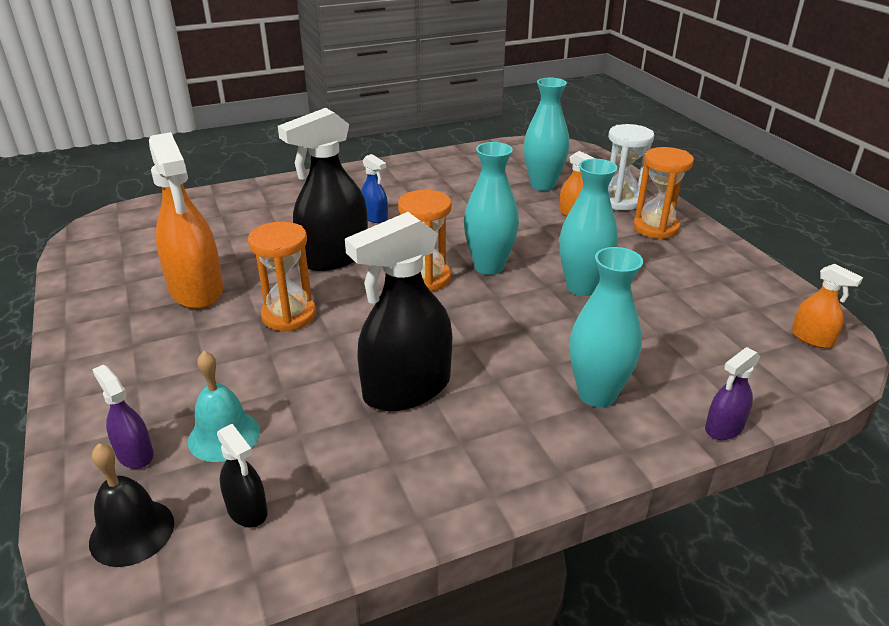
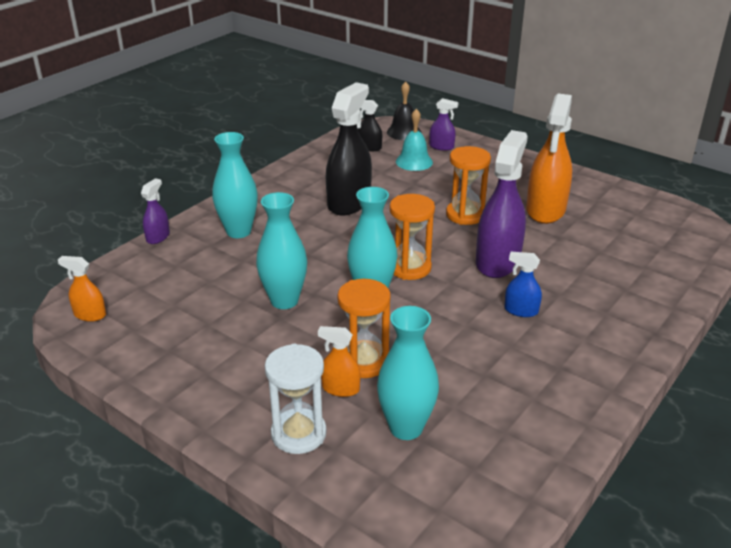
camera: 150 degrees right, 0 degrees up
(196, 290) = (545, 210): orange spray bottle -> orange spray bottle turned 105 degrees counterclockwise
(334, 257) = (497, 261): black spray bottle -> purple spray bottle
(655, 228) = (243, 399): orange hourglass -> orange hourglass (364, 362)

